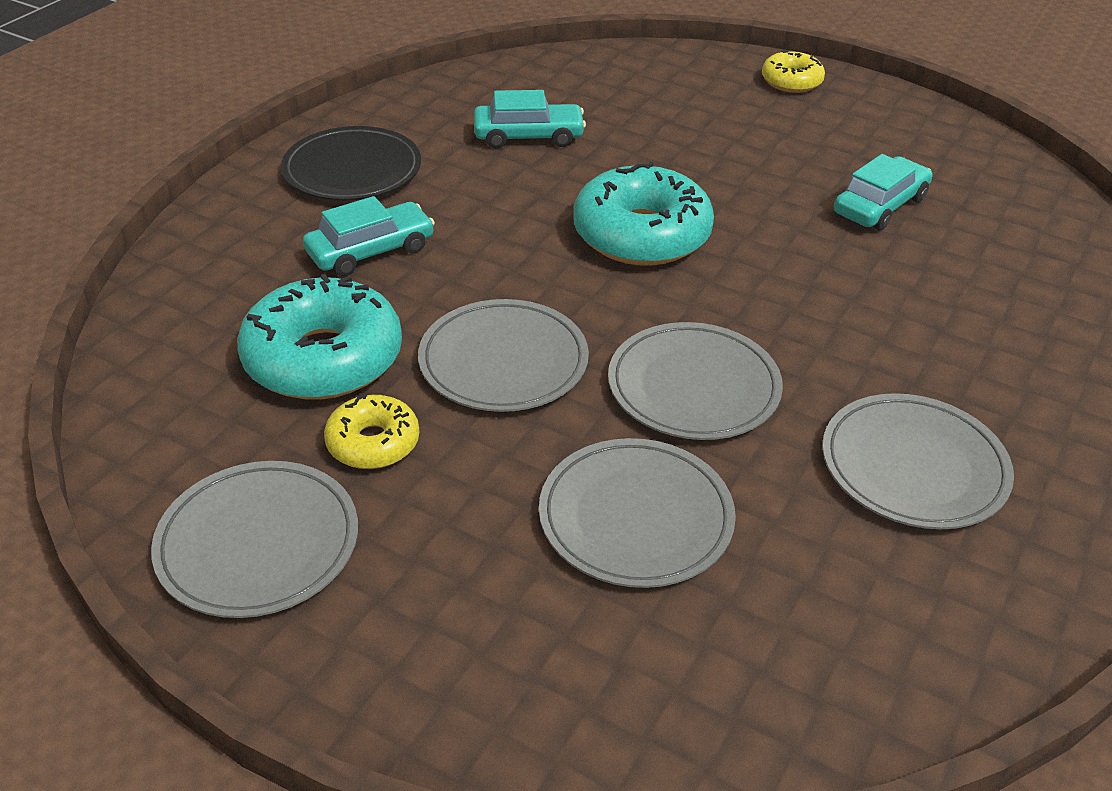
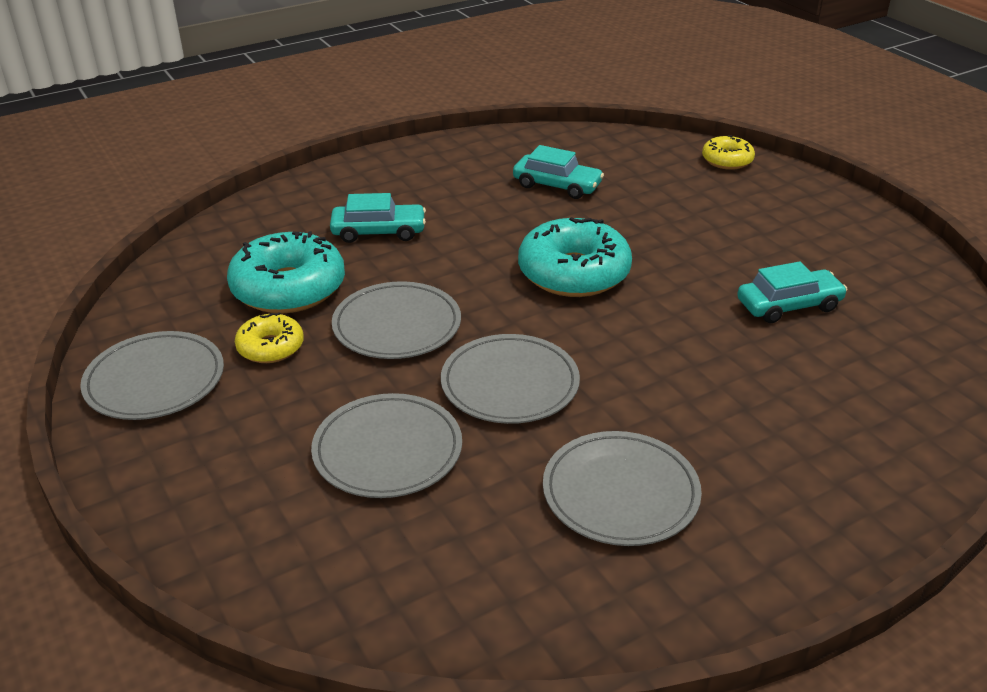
camera: 30 degrees right, 5 degrees down
(352, 170) = (415, 178): black plate -> none
(791, 82) = (808, 196): yellow donut -> yellow donut (727, 160)

